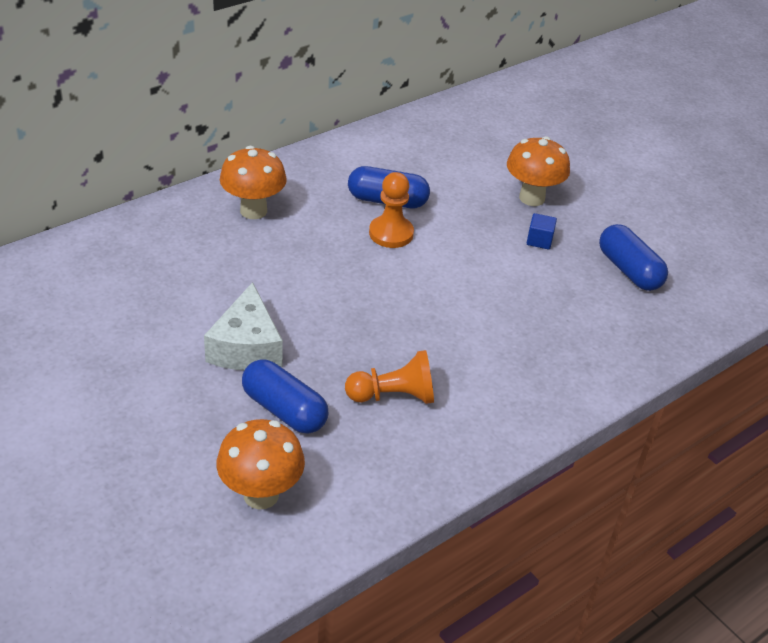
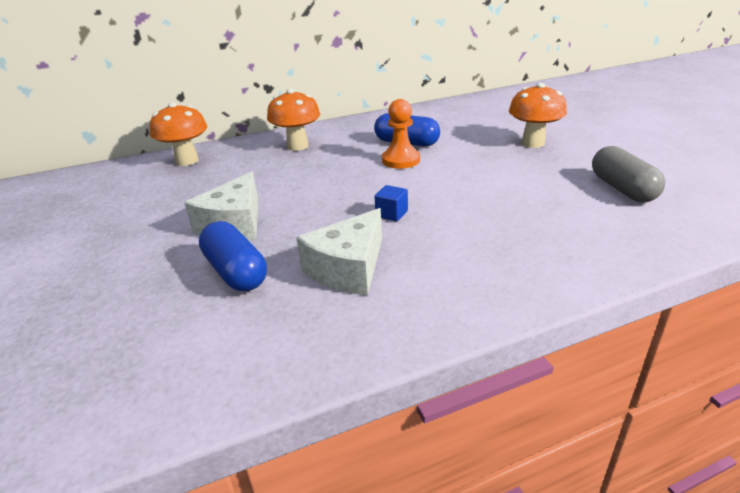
camera: 20 degrees right, 10 degrees down
(261, 495) = (161, 344): orange mushroom -> orange mushroom (187, 161)
(393, 396) = (348, 268): orange pawn -> white cheese
(539, 240) = (534, 167): blue cube -> blue cube (391, 214)
(629, 270) = (622, 189): blue capsule -> grey capsule

